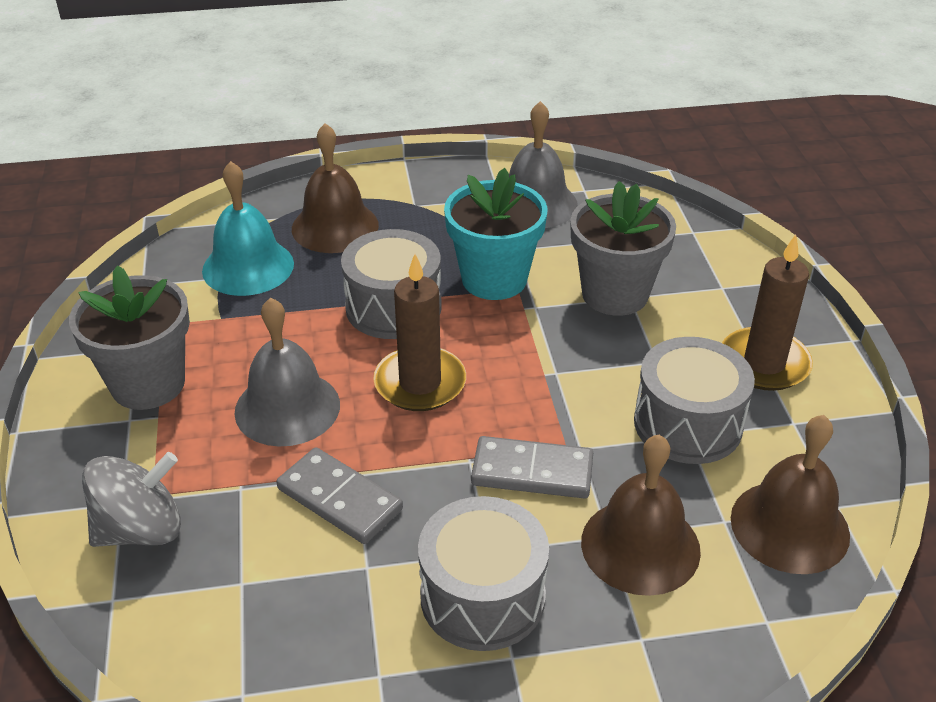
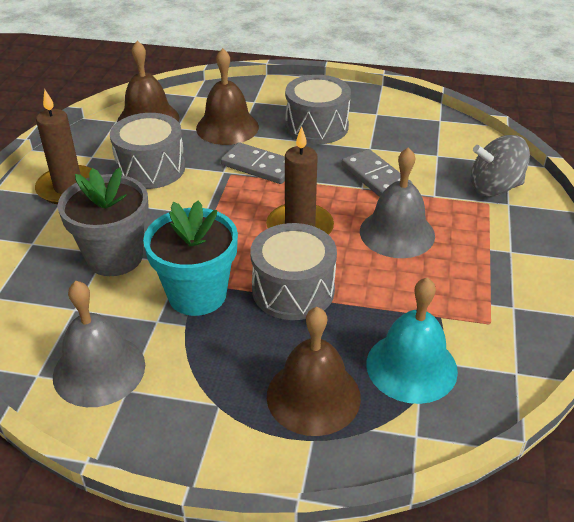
camera: 160 degrees left, 0 degrees up
(148, 384) = (499, 273): grey flower pot -> none

